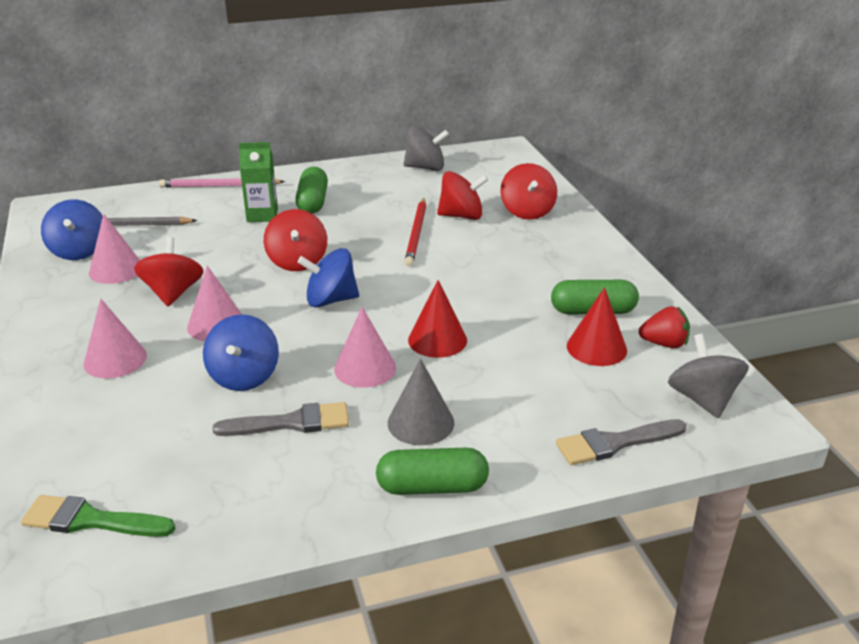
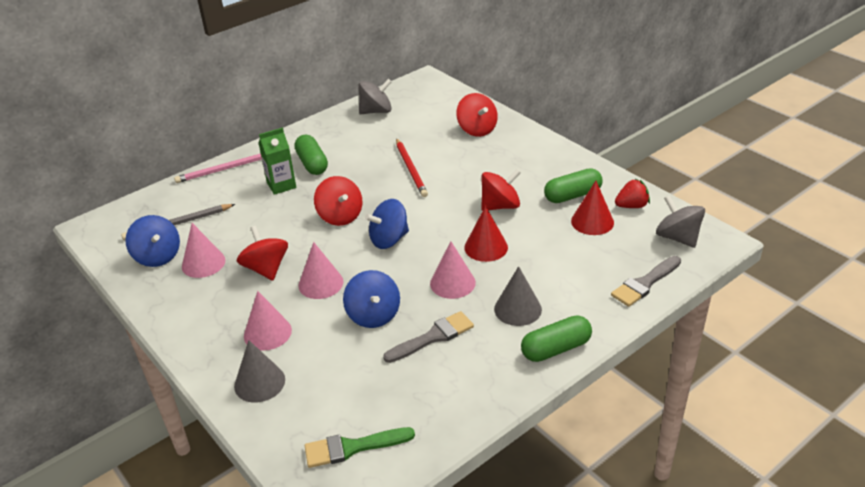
camera: 20 degrees left, 5 degrees up
(59, 410) = (259, 382): none -> grey cone
(461, 216) = (433, 145): red spinning top -> red spinning top (500, 206)

